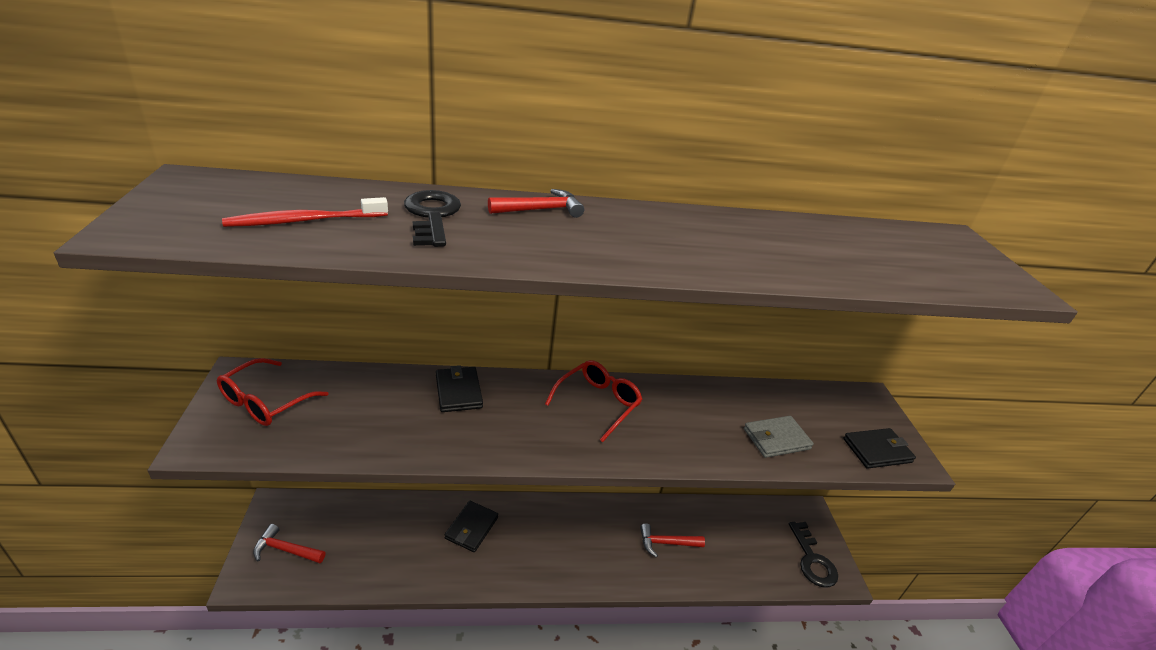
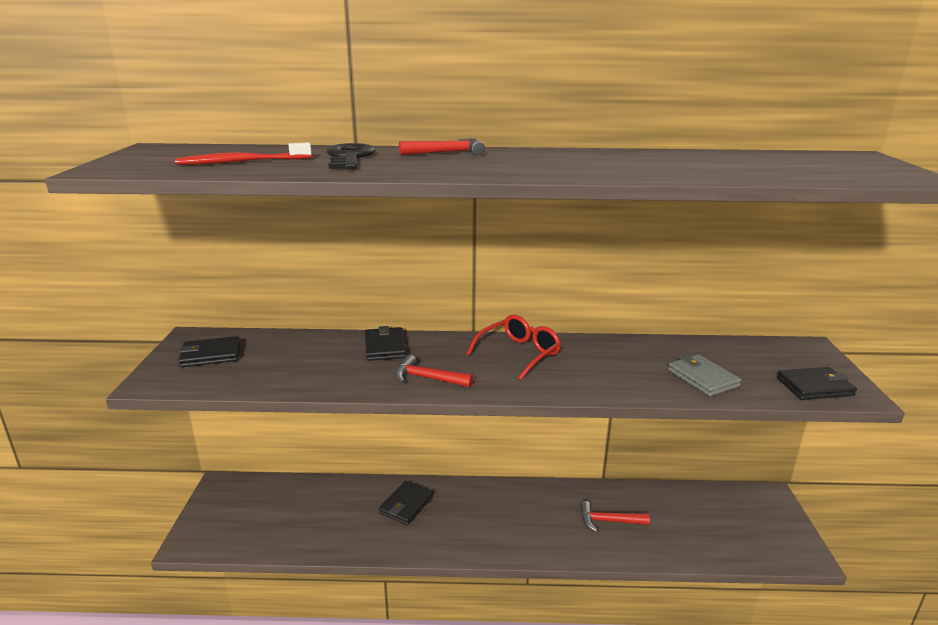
camera: 10 degrees right, 10 degrees down
(265, 402) = (210, 355): red glasses -> black wallet
(285, 550) = (227, 520): red hammer -> red hammer (427, 378)
(776, 439) = (702, 378): grey wallet -> grey wallet turned 75 degrees clockwise
(812, 560) = (773, 539): black key -> none

